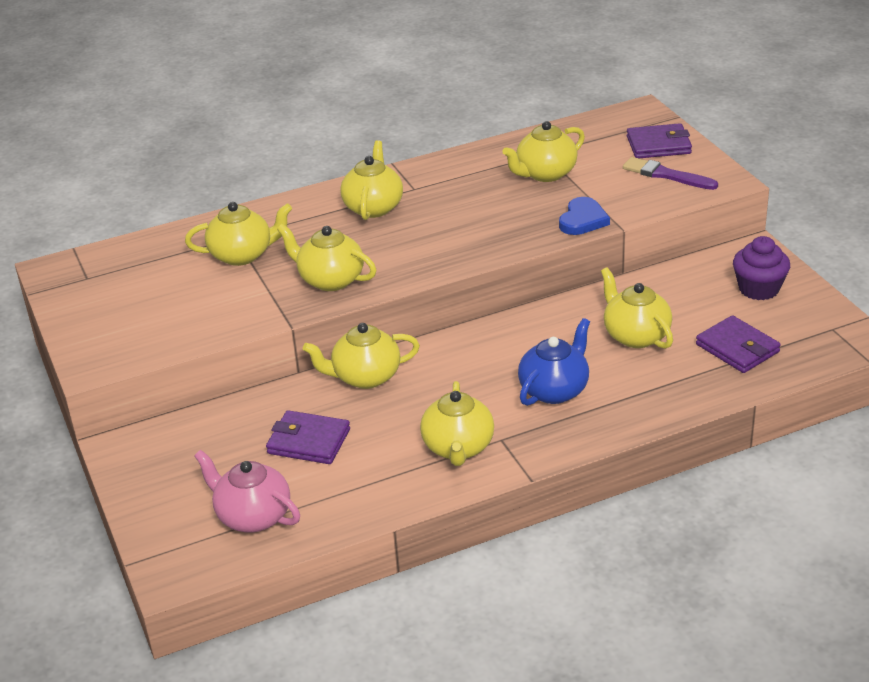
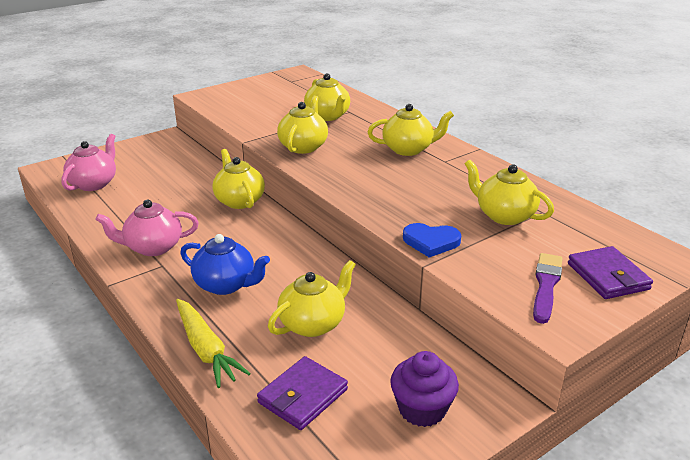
camera: 75 degrees right, 5 degrees down
(308, 441) = (167, 191): purple wallet -> none
(458, 448) = (153, 247): yellow teapot -> pink teapot
(664, 404) = (206, 349): none -> yellow carrot

